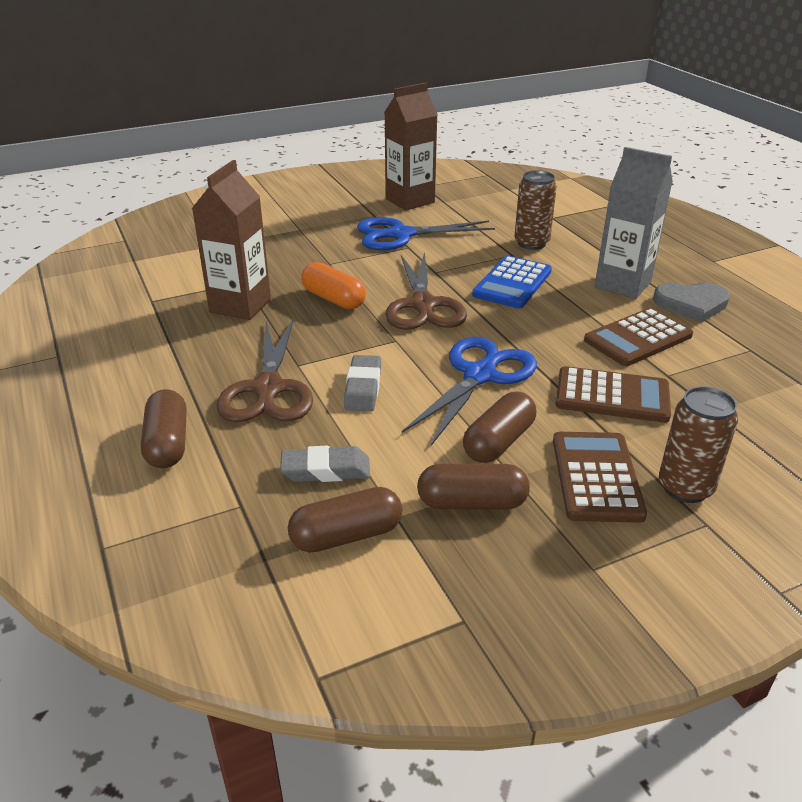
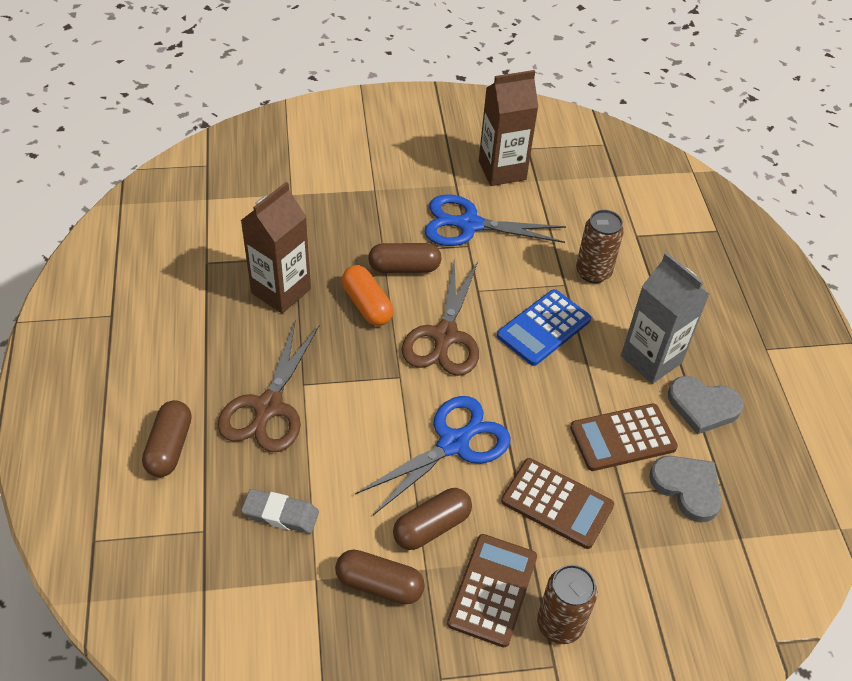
camera: 15 degrees right, 15 degrees up
(346, 536) = (270, 586): brown capsule -> brown capsule (404, 268)
(363, 388) = (346, 429): grey eraser -> none
(723, 358) = (687, 488): none -> grey heart

